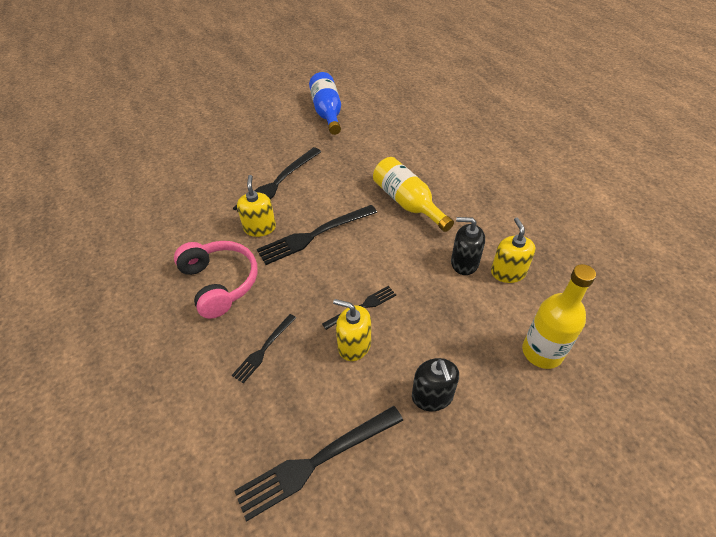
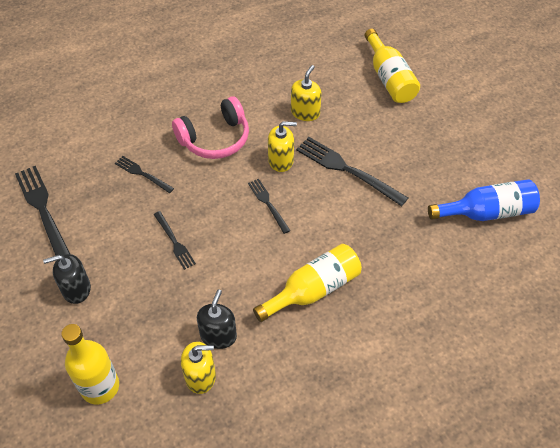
camera: 90 degrees right, 5 degrees up
(168, 156) = (389, 78): none -> yellow bottle
(314, 235) = (268, 204): black fork -> black fork, size x0.56
(354, 345) = (135, 235): yellow soap dispenser -> yellow soap dispenser (305, 112)

